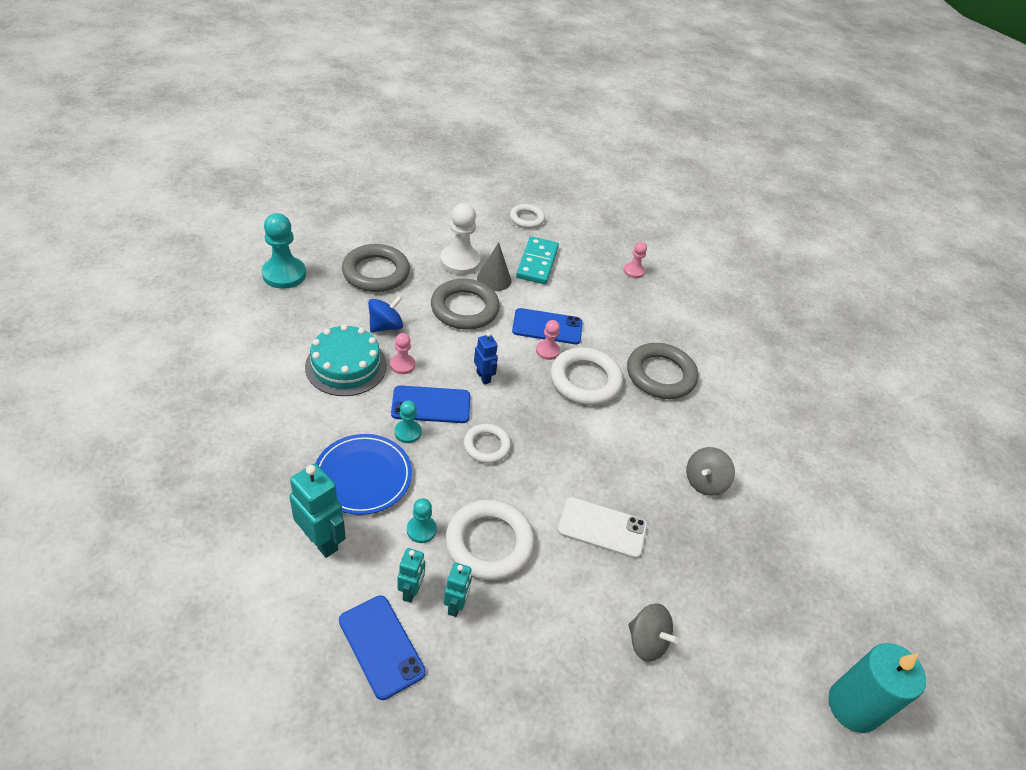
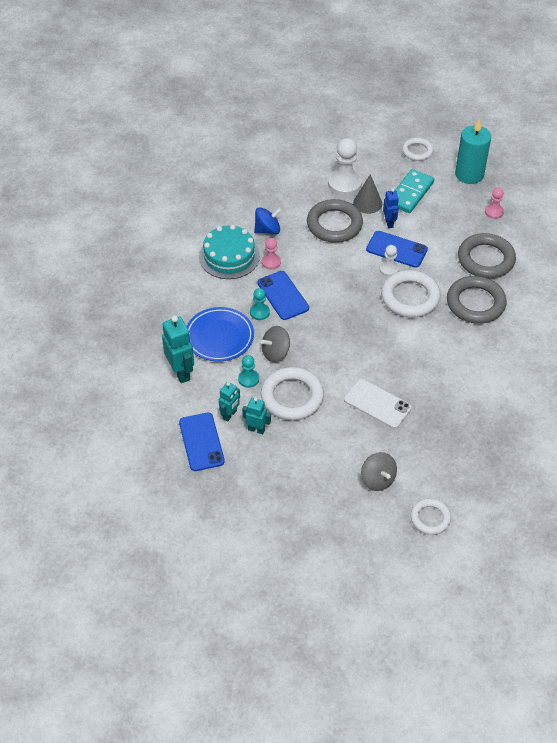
camera: 25 degrees right, 5 degrees up
(284, 274) = (202, 177): turquoise pawn -> none
(376, 272) = (273, 184): grey ring -> grey ring (486, 259)
(431, 405) = (283, 295): blue phone -> blue phone turned 45 degrees clockwise
(456, 605) = (256, 429): turquoise robot -> turquoise robot turned 105 degrees counterclockwise
(483, 377) = (330, 281): blue robot -> blue robot (389, 223)
(486, 446) = (314, 332): white ring -> white ring (430, 518)
(547, 351) = (389, 269): pink pawn -> white pawn
(704, 482) = (472, 389): grey spinning top -> grey spinning top (275, 353)
(853, 706) = (507, 551): turquoise candle -> turquoise candle (469, 174)

